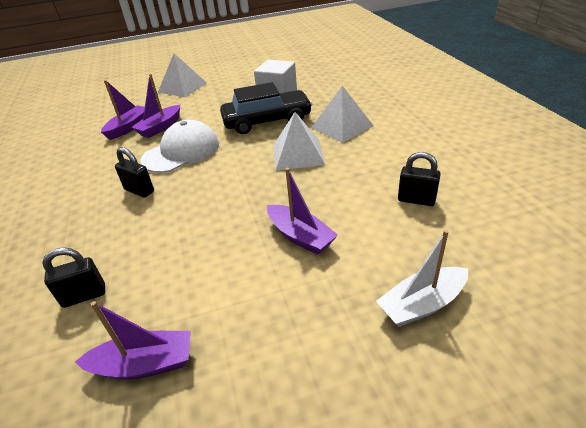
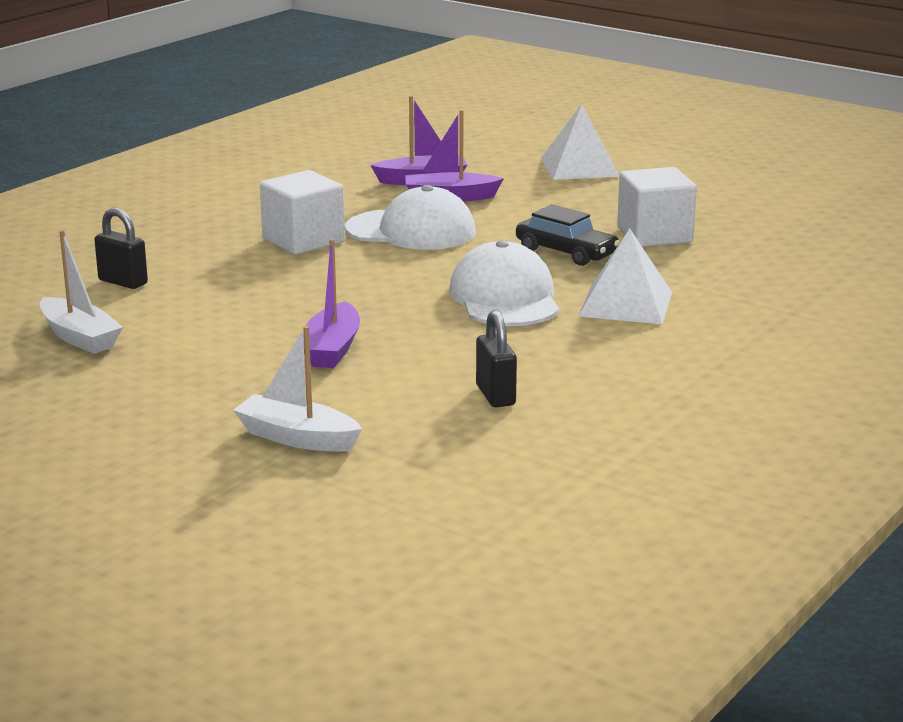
camera: 50 degrees right, 15 degrees down
(139, 191) = (303, 240): black padlock -> white cube
(144, 364) = (79, 337): purple boat -> white boat
(267, 121) = (566, 252): black car -> black car, size x0.65
(298, 154) = (505, 298): white pyramid -> white cap

